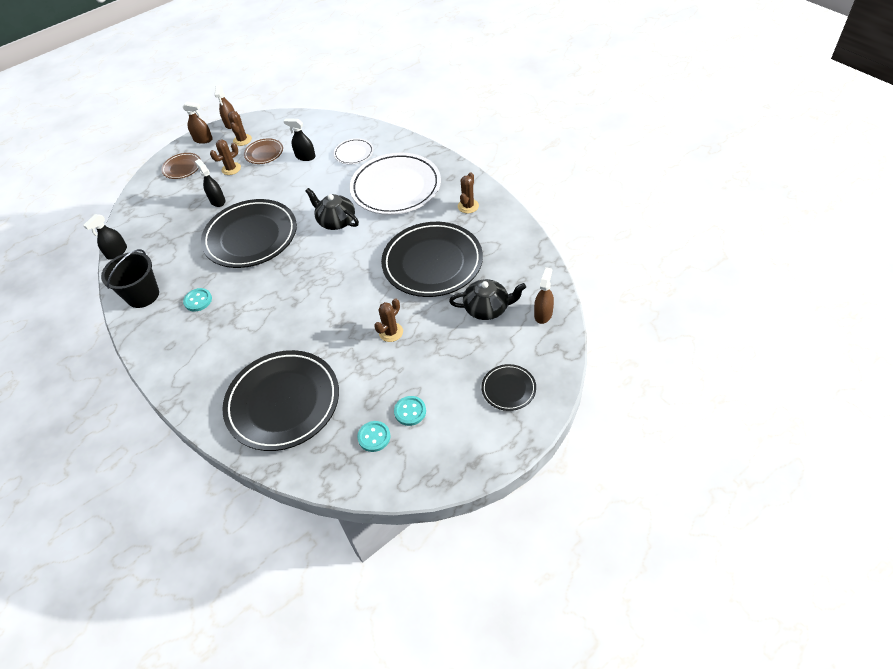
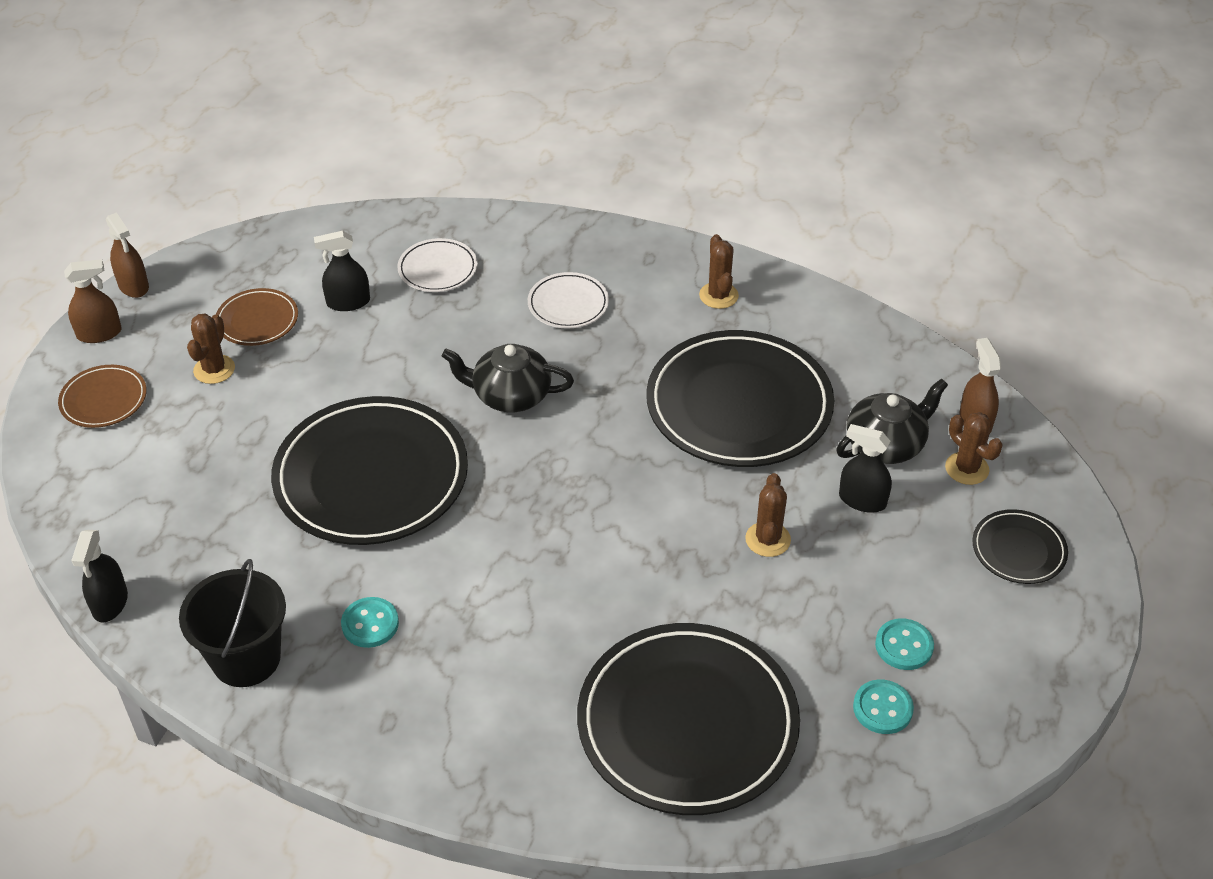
camera: 35 degrees left, 5 degrees down
(217, 201) = (241, 436): black spray bottle -> black spray bottle (862, 500)
(242, 140) = (187, 310): brown cactus -> brown cactus (967, 468)
(396, 187) = (568, 304): white plate -> white plate, size x0.46

